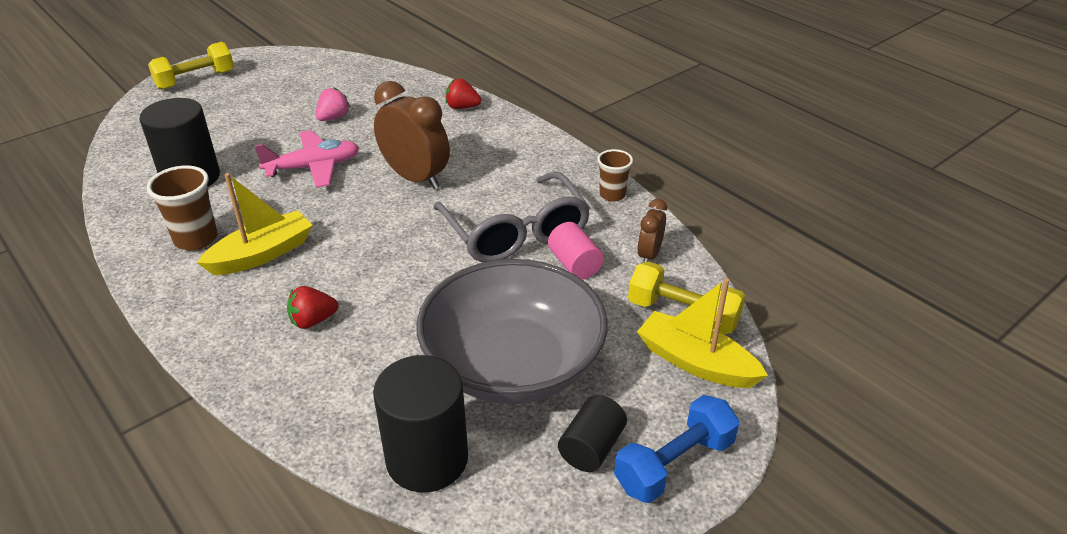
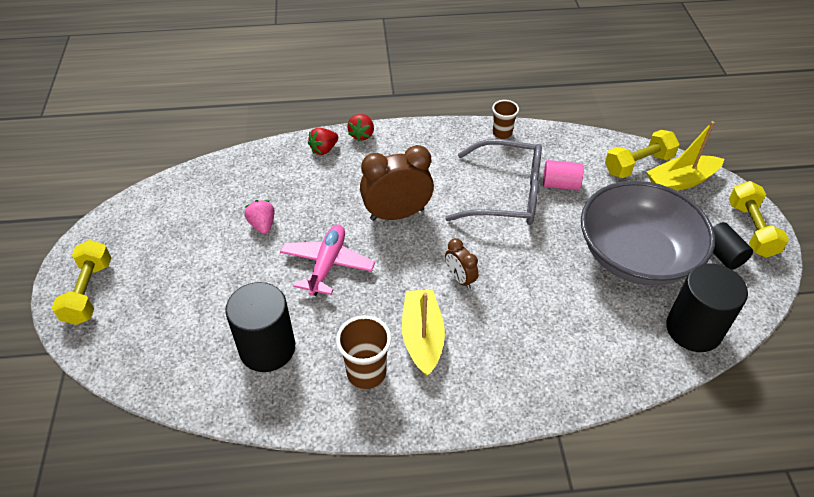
camera: 55 degrees left, 10 degrees up
(313, 321) = (525, 336): red strawberry -> red strawberry (362, 135)
(649, 255) = (575, 150): brown clock -> brown clock (460, 279)
(674, 464) = (751, 229): blue dumbbell -> yellow dumbbell

